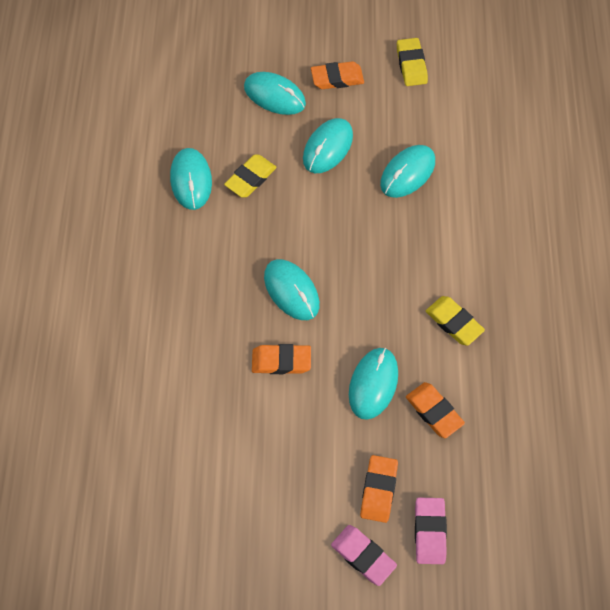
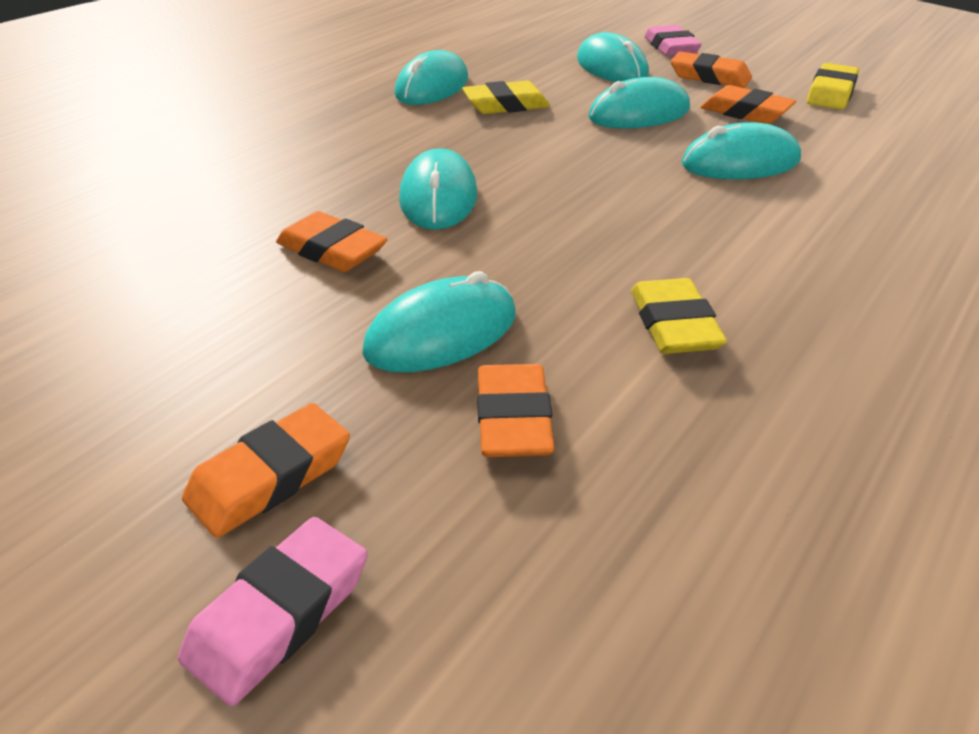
camera: 35 degrees right, 25 degrees down
(363, 556) = (98, 569): pink eraser -> pink eraser (671, 47)
(380, 114) = (745, 112): none -> orange eraser

